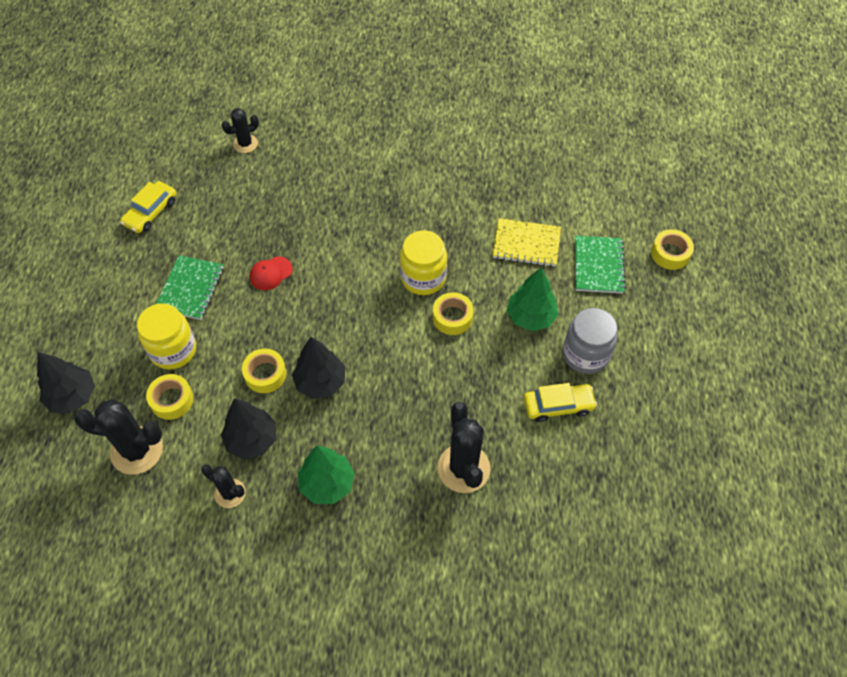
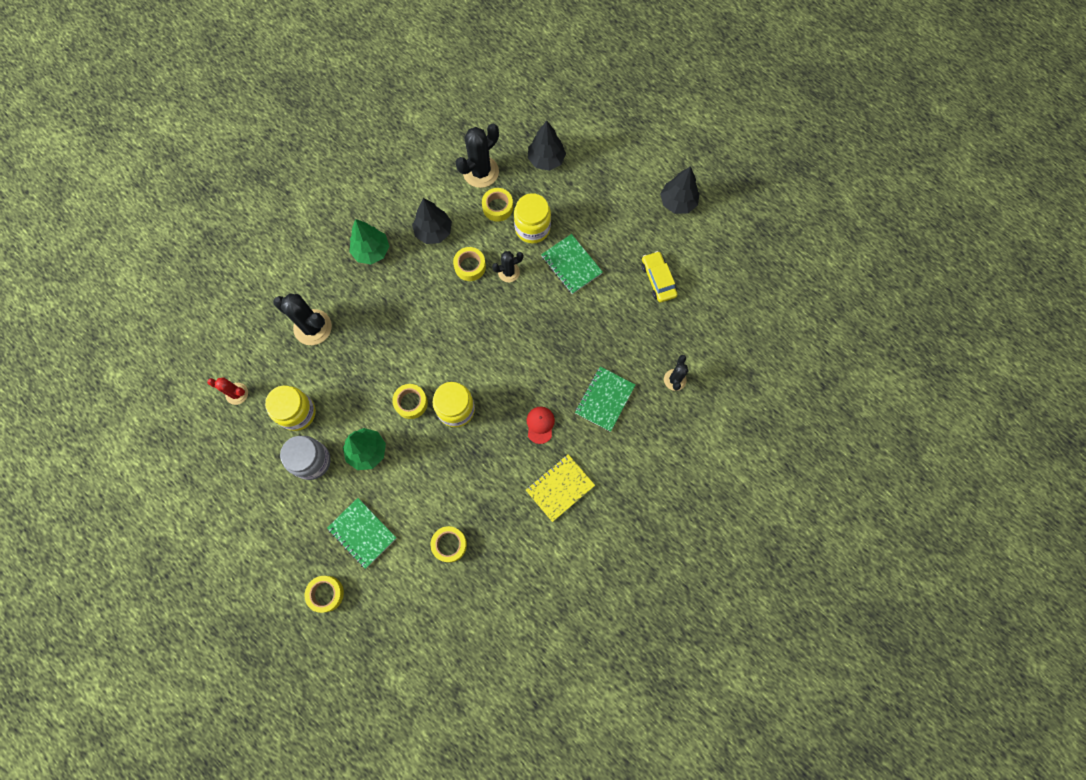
camera: 130 degrees right, 15 degrees up
(230, 493) = (412, 201): black cactus -> black cactus (508, 272)
(271, 273) = (542, 319): red cap -> red cap (540, 425)
(308, 178) = (605, 399): none -> green notebook
(320, 382) = (437, 292): black tree -> black tree (677, 202)
(526, 244) = (422, 500): yellow notebook -> yellow notebook (560, 488)
(539, 199) = (449, 544): none -> yellow tape
(558, 405) = (297, 413): yellow car -> yellow jar
(598, 480) = (237, 393): none -> red cactus

